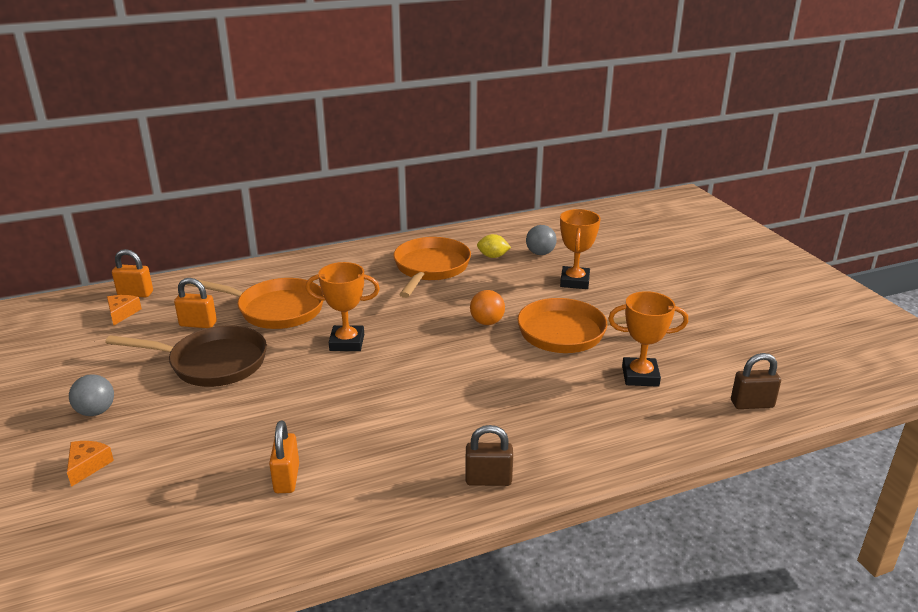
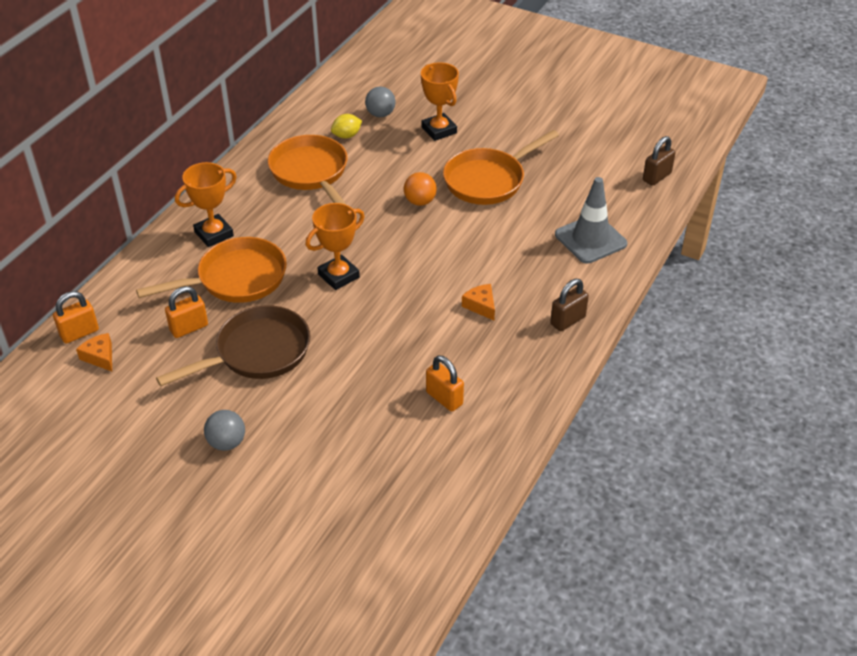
camera: 40 degrees left, 15 degrees up
(88, 466) = (291, 480): orange cheese -> orange cheese (481, 306)
(607, 423) = (590, 239): none -> grey traffic cone
(640, 376) = (572, 192): orange trophy -> orange trophy (214, 234)

